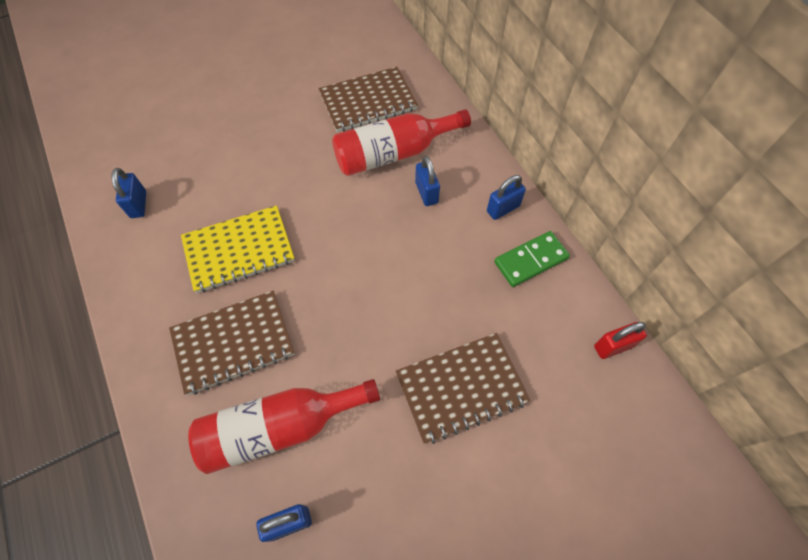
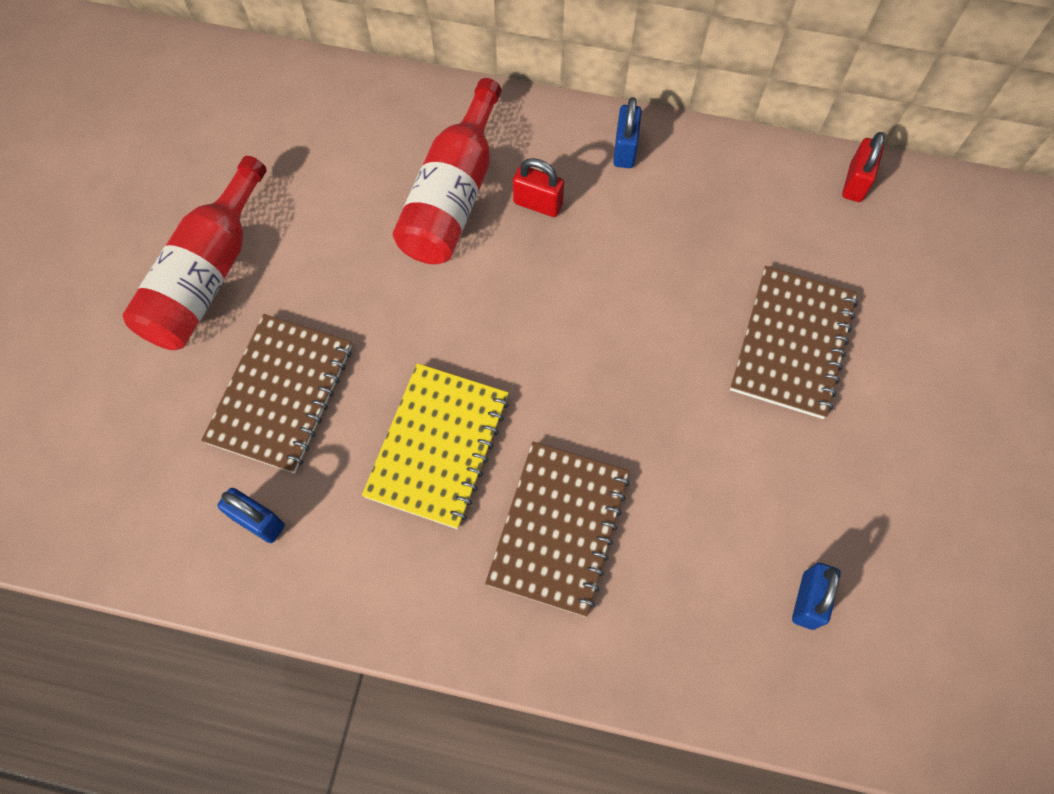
camera: 50 degrees left, 5 degrees up
(280, 427) = (700, 543): red bottle -> red bottle (207, 276)
(368, 101) = (349, 166): brown notebook -> brown notebook (280, 394)
(426, 193) = (538, 203): blue padlock -> red padlock
(531, 260) = (707, 174): green domino -> none

